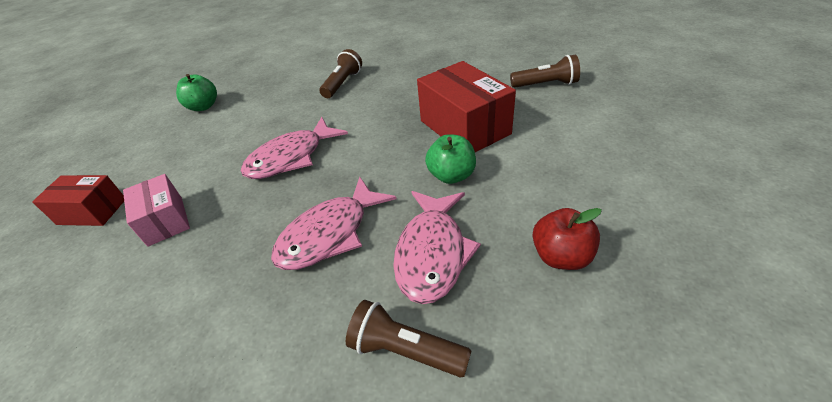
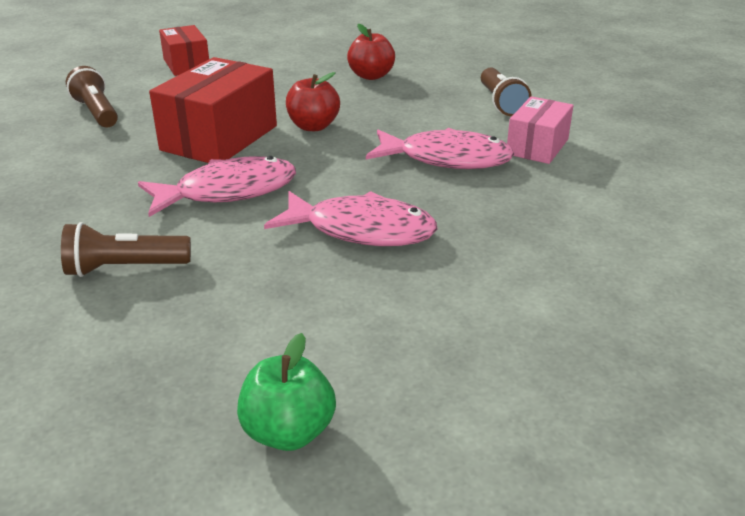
camera: 125 degrees left, 10 degrees down
(92, 211) = (627, 355): red box -> red box (186, 65)
(165, 220) = (552, 269): pink box -> pink box (537, 146)
(432, 253) = (416, 113): pink fish -> pink fish (228, 192)
(451, 175) = (313, 126): green apple -> red apple

